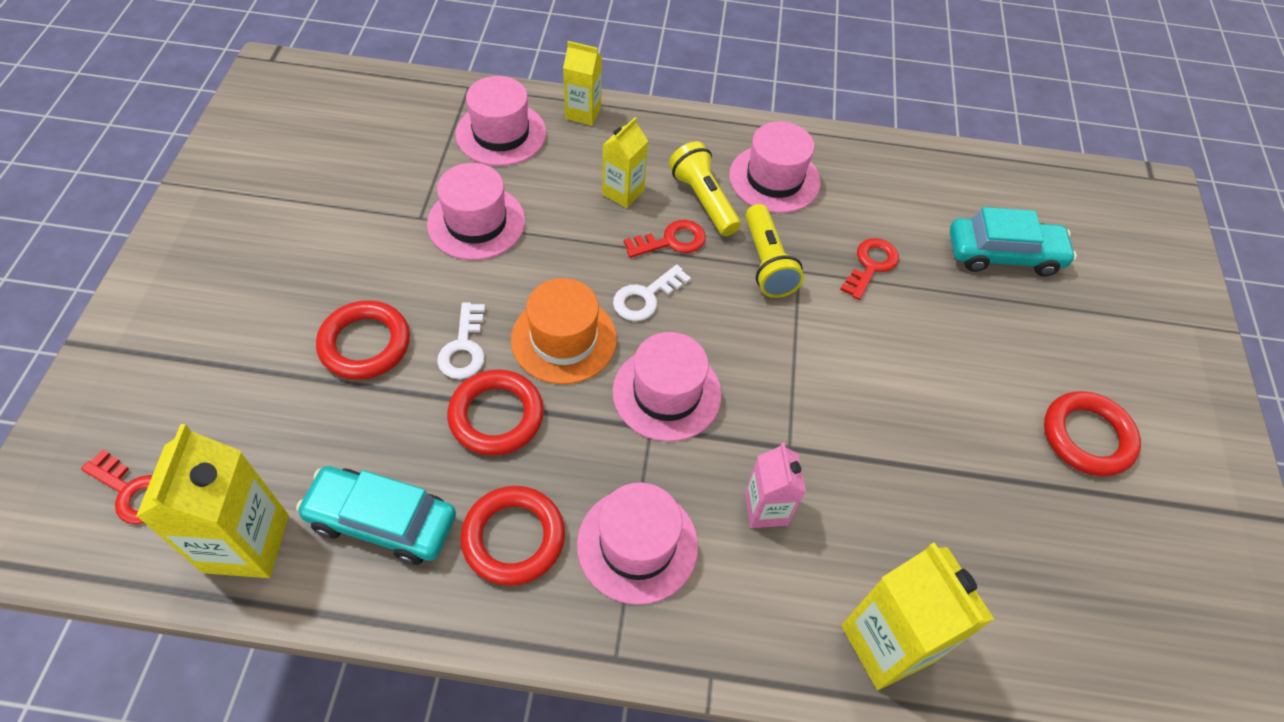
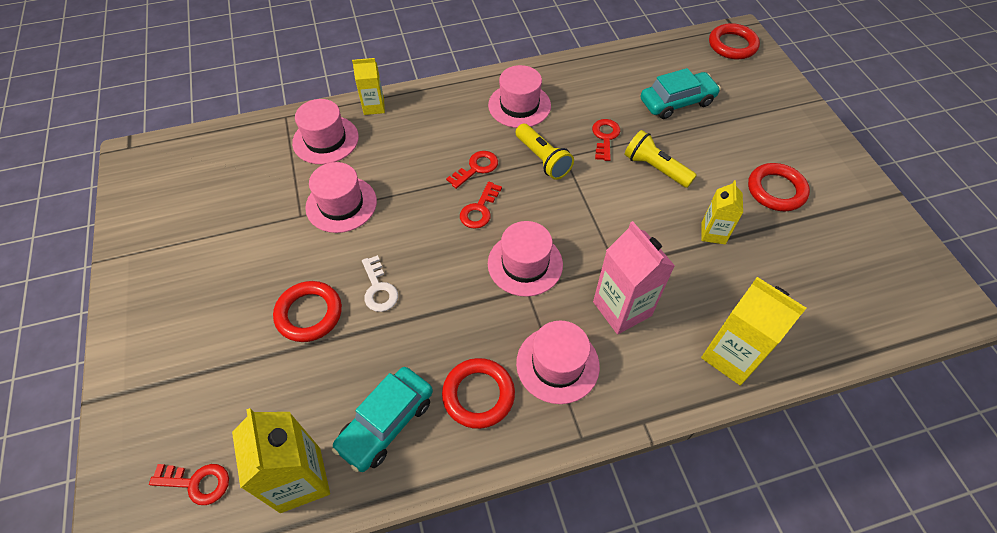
camera: 20 degrees left, 0 degrees up
(382, 521) = (386, 423): turquoise car -> turquoise car turned 45 degrees counterclockwise
(496, 416) = (424, 323): red ring -> red ring (732, 45)
(564, 339) = (441, 257): orange hat -> none
(623, 192) = (428, 149): yellow carton -> yellow carton (713, 233)
(646, 297) = (479, 209): white key -> red key
(703, 200) = (482, 135): yellow flashlight -> yellow flashlight (655, 168)
(766, 509) = (622, 309): pink carton -> pink carton, size x1.66

